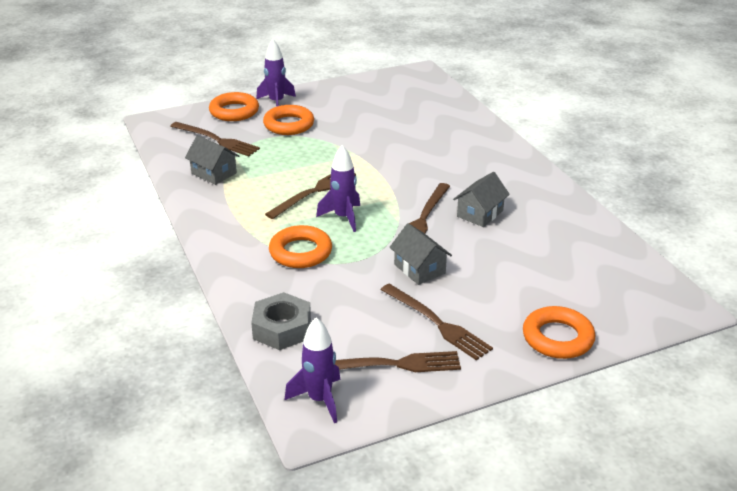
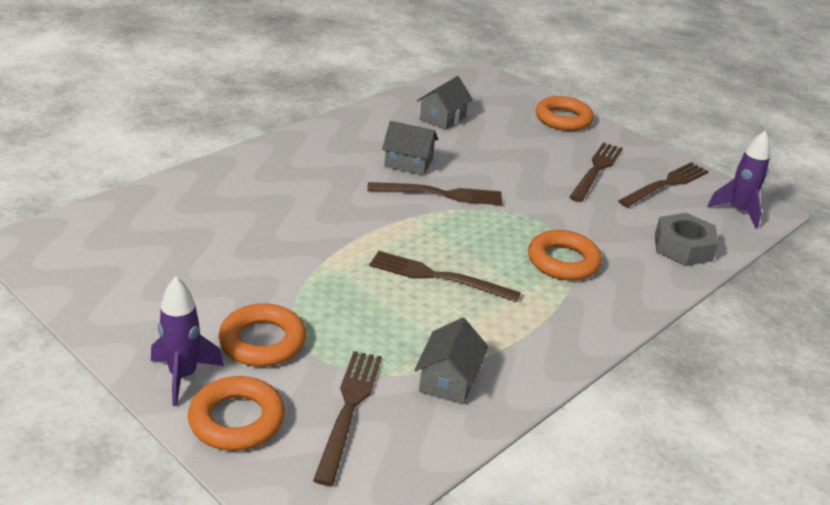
camera: 115 degrees left, 0 degrees up
(343, 217) = (477, 245): purple rocket -> none
(392, 365) = (666, 184): brown fork -> brown fork turned 75 degrees clockwise
(419, 269) = (529, 186): grey house -> grey house (442, 118)

